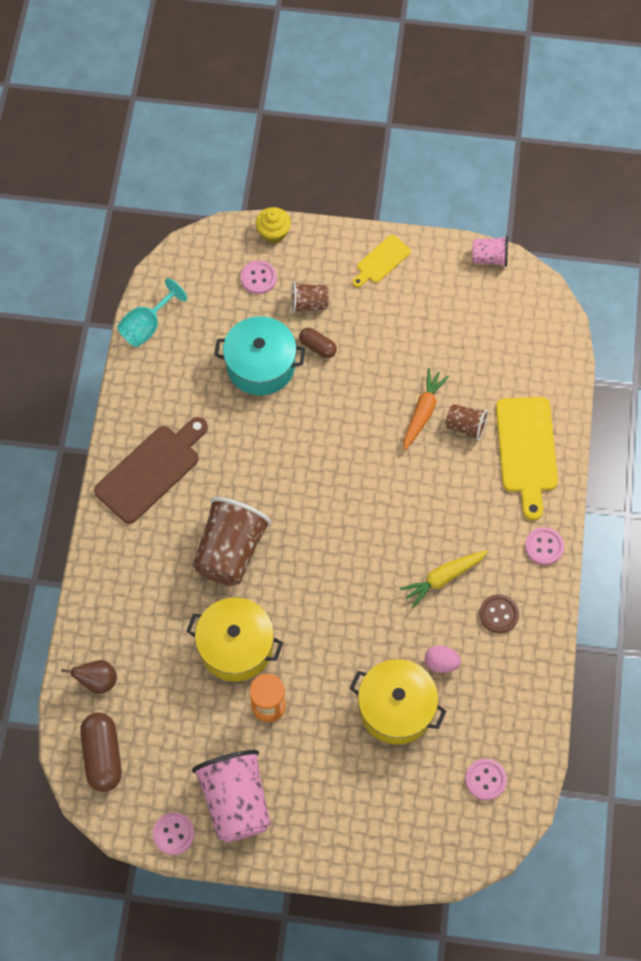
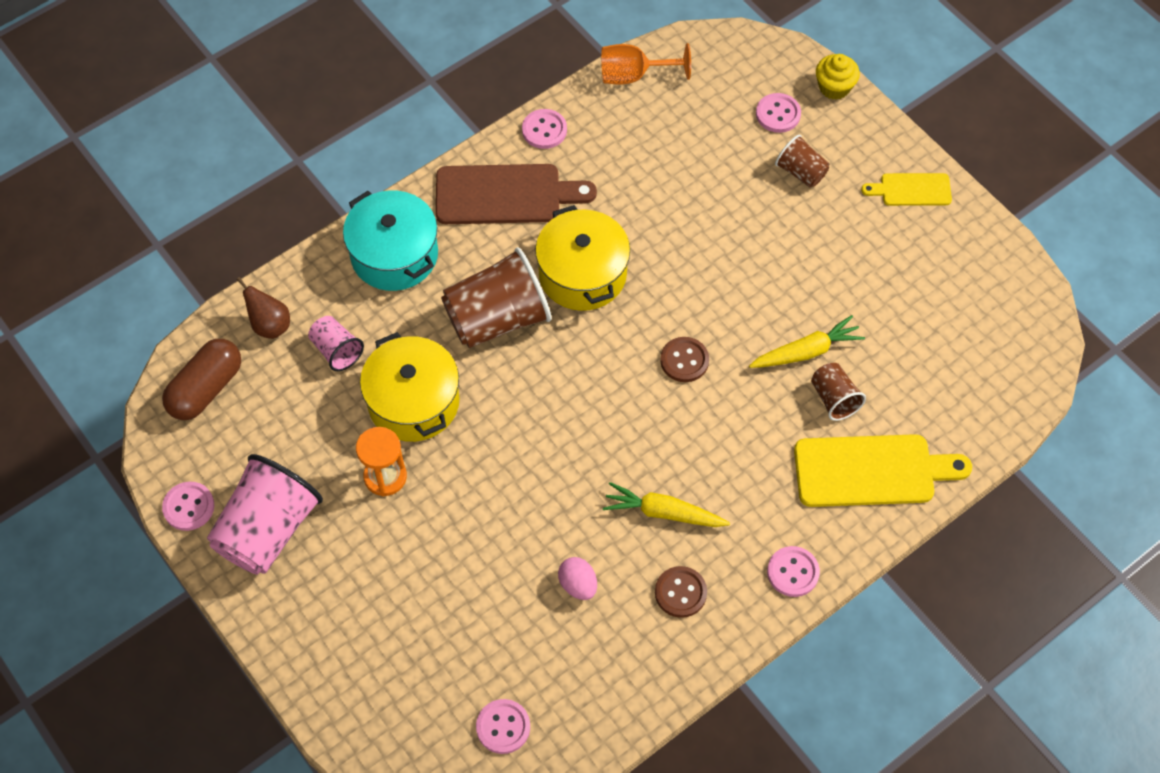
camera: 45 degrees right, 5 degrees down
(130, 408) = (544, 130): none -> pink button
(147, 326) = (633, 76): turquoise goblet -> orange goblet
(260, 365) = (698, 188): turquoise pot -> turquoise pot (394, 255)
(317, 347) = (768, 215): brown capsule -> none
(362, 478) = (684, 360): none -> brown button
(396, 708) = (493, 585): yellow pot -> yellow pot (582, 274)
(423, 412) = (806, 352): orange carrot -> yellow carrot
(489, 258) = (1025, 271): pink cup -> pink cup (337, 351)
(526, 450) = (871, 471): yellow cutting board -> yellow cutting board turned 135 degrees counterclockwise

